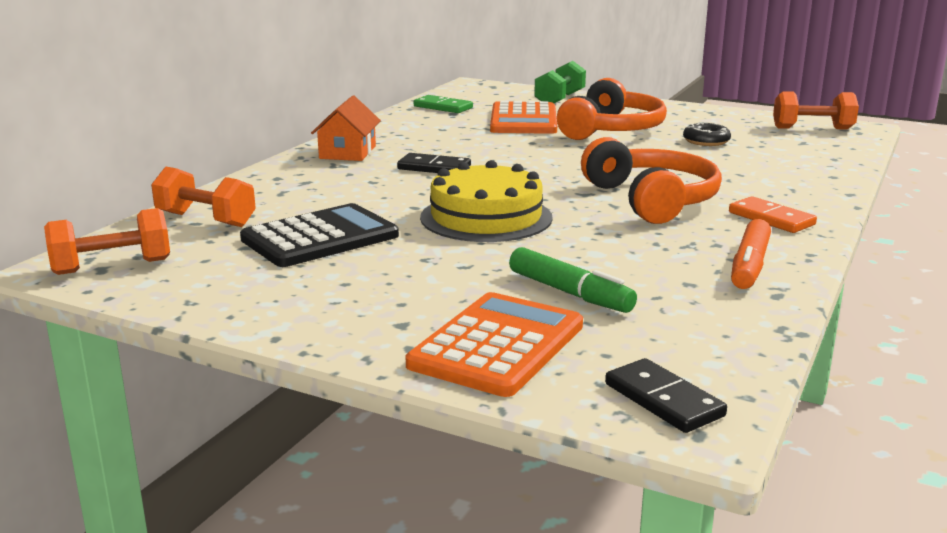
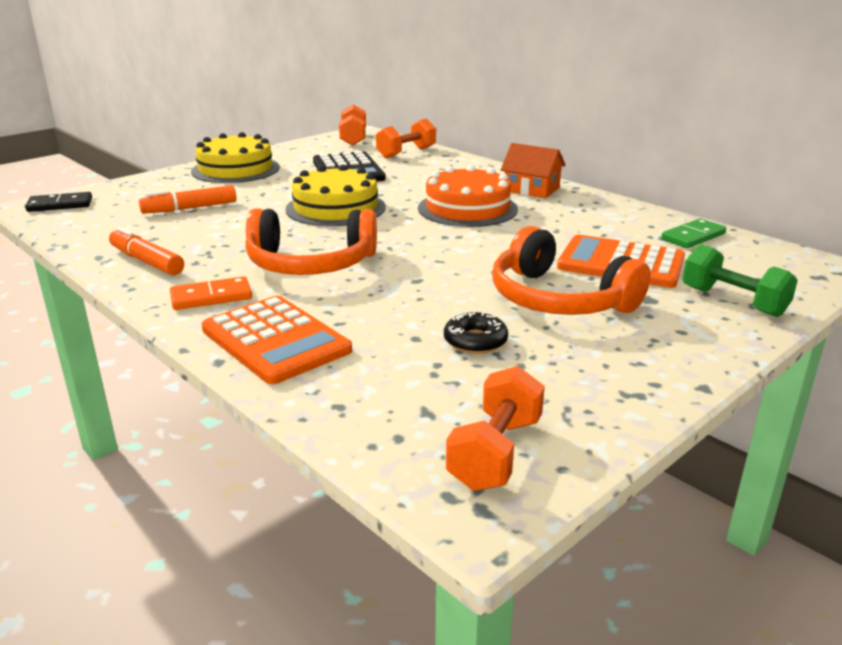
camera: 110 degrees right, 5 degrees up
(357, 313) = (235, 169): none -> yellow cake
(434, 168) = (467, 208): black domino -> orange cake
(497, 345) = (160, 187): orange calculator -> orange calculator (275, 340)
(569, 293) = (190, 208): green marker -> orange marker

